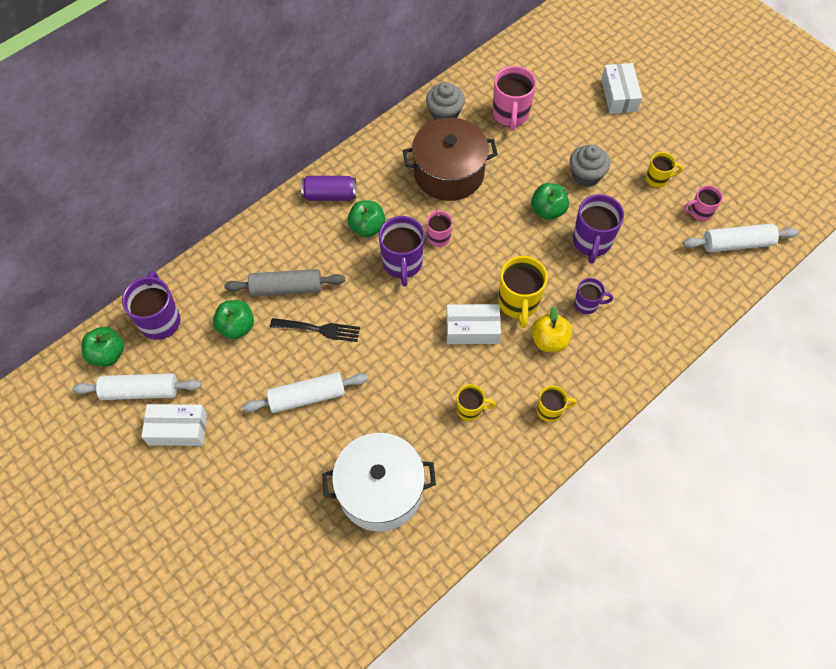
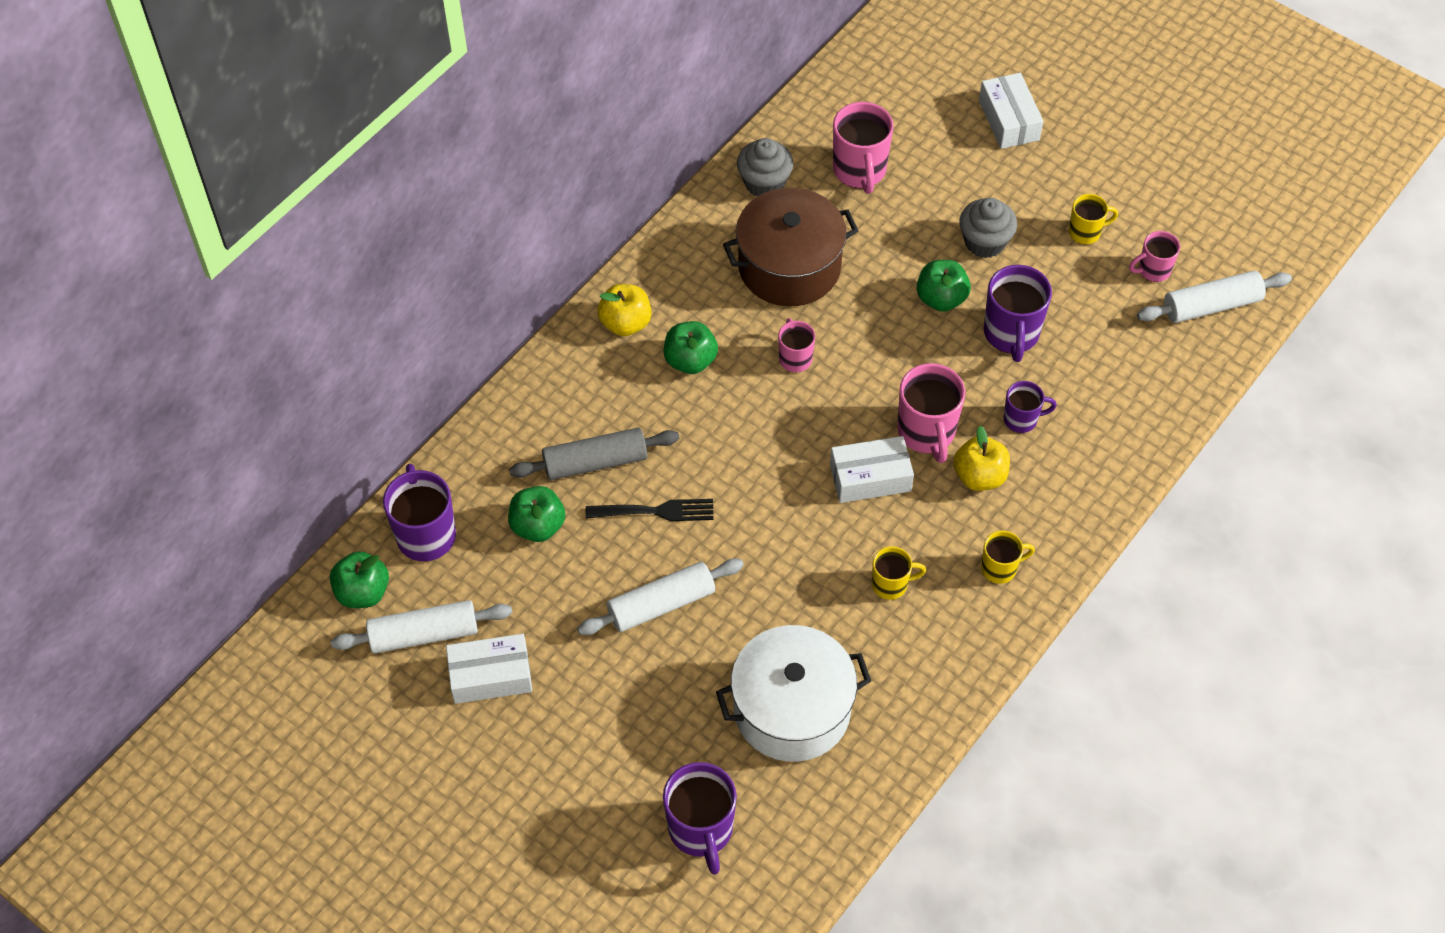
camera: 10 degrees left, 5 degrees down
(330, 195) = (625, 323): purple can -> yellow apple
(402, 264) = (752, 404): purple mug -> purple mug (701, 830)
(518, 303) = (926, 433): yellow mug -> pink mug

